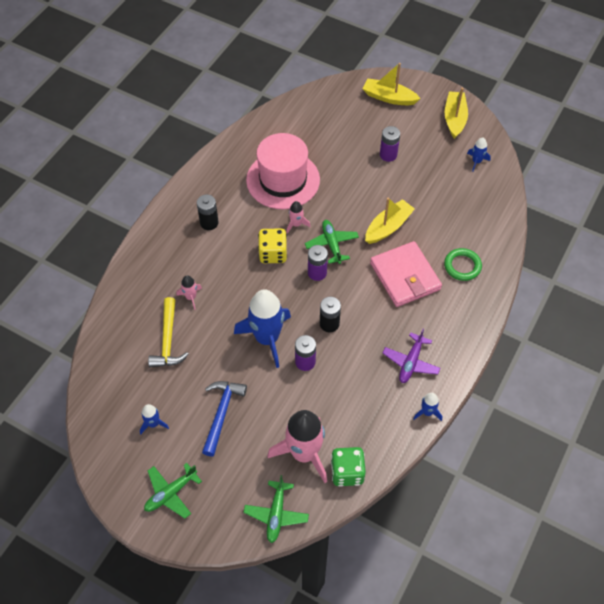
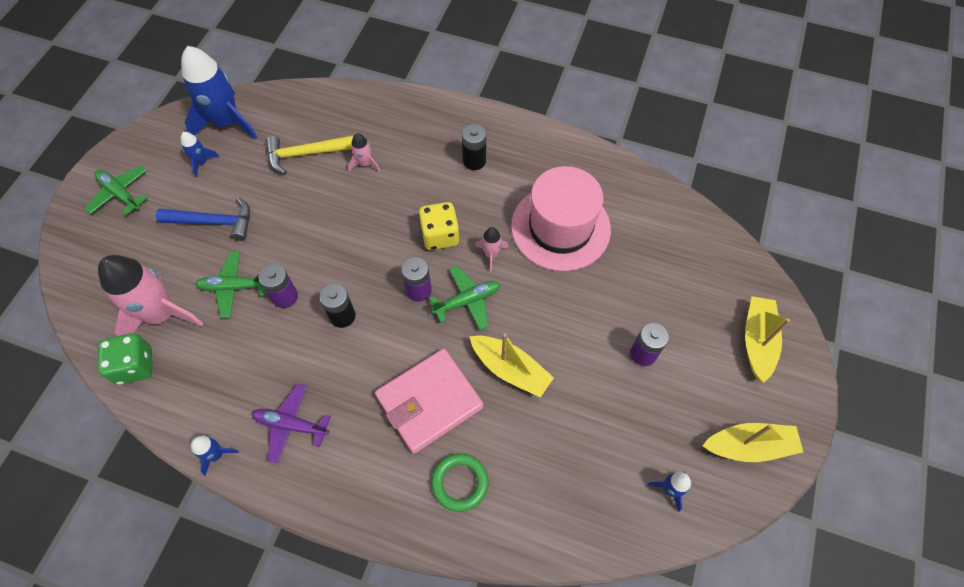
camera: 80 degrees right, 5 degrees up
(267, 338) = (315, 250): blue rocket -> blue rocket (226, 123)
(276, 514) = (88, 297): green plane -> green plane (234, 287)

